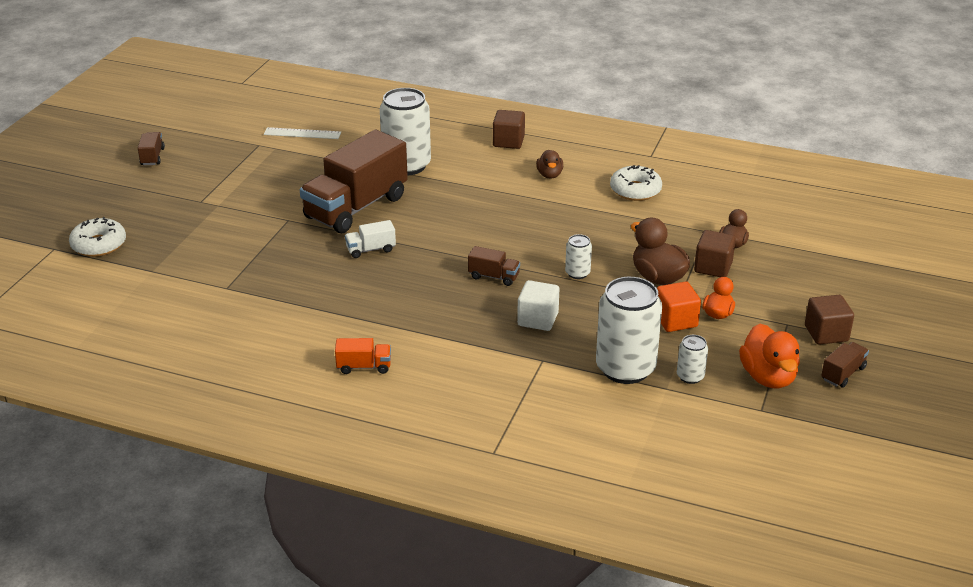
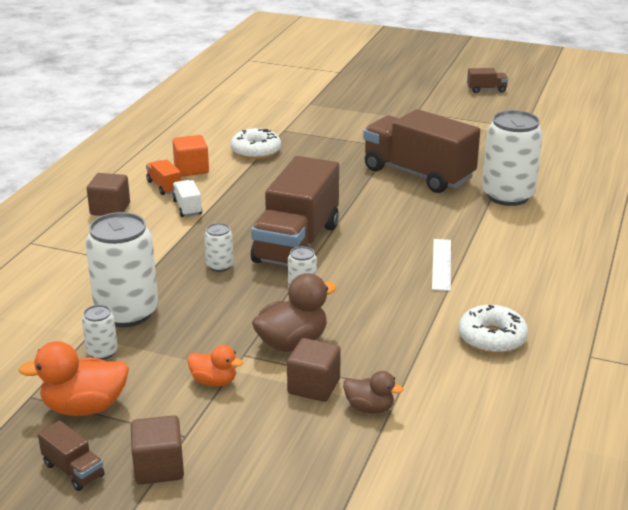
camera: 90 degrees right, 5 degrees down
(99, 245) = (345, 84): white donut -> white donut (256, 151)
(302, 133) = (555, 144): white ruler -> white ruler (441, 264)
(364, 366) = (164, 186): orange truck -> orange truck turned 150 degrees clockwise
(371, 249) = (343, 183): white truck -> white truck (187, 208)
(494, 276) = (297, 243): brown truck -> brown truck, size x2.43
(508, 141) = (585, 253): brown cube -> brown cube (110, 209)
(537, 319) = (220, 266): white cube -> white can
(549, 175) = (513, 278): brown duck -> none
(675, 320) = (205, 350): orange cube -> orange cube (191, 169)

